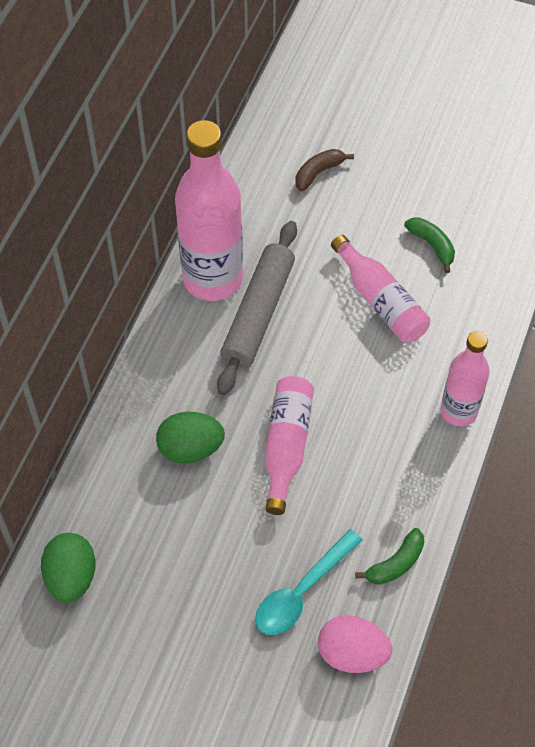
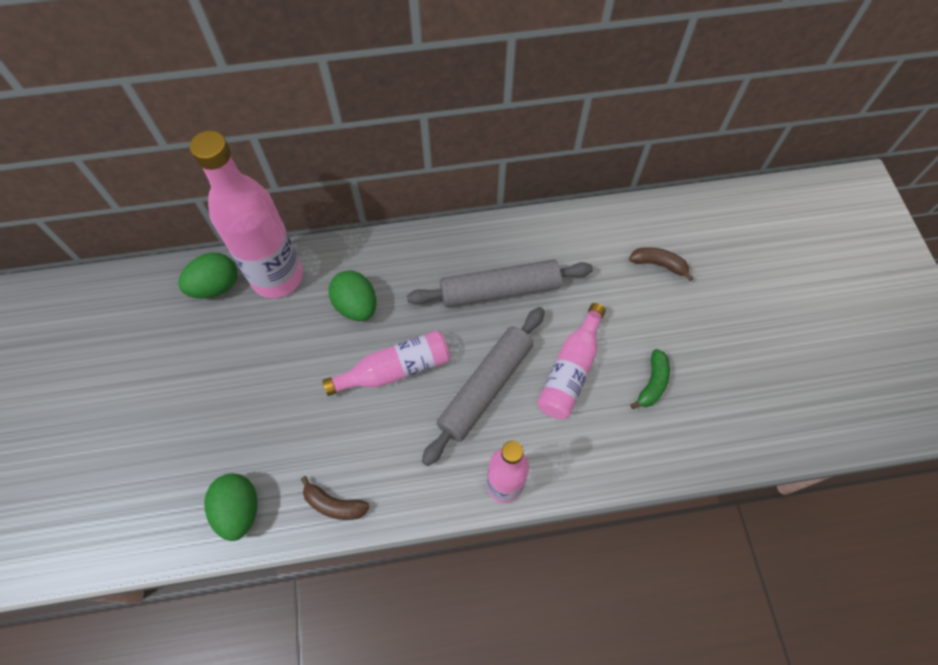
camera: 60 degrees right, 5 degrees up
(213, 279) = (510, 244): pink bottle -> pink bottle (277, 277)
(302, 592) = (275, 445): turquoise spoon -> none
(352, 653) = (239, 510): pink egg -> green egg
(354, 378) = (485, 388): none -> grey rolling pin
(395, 563) = (334, 504): green banana -> brown banana

